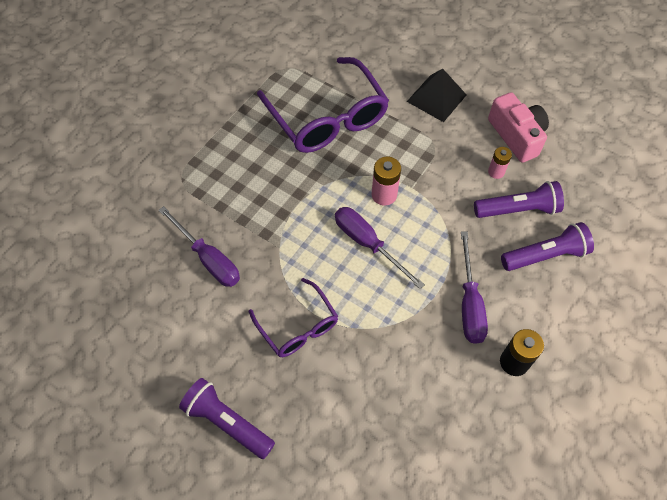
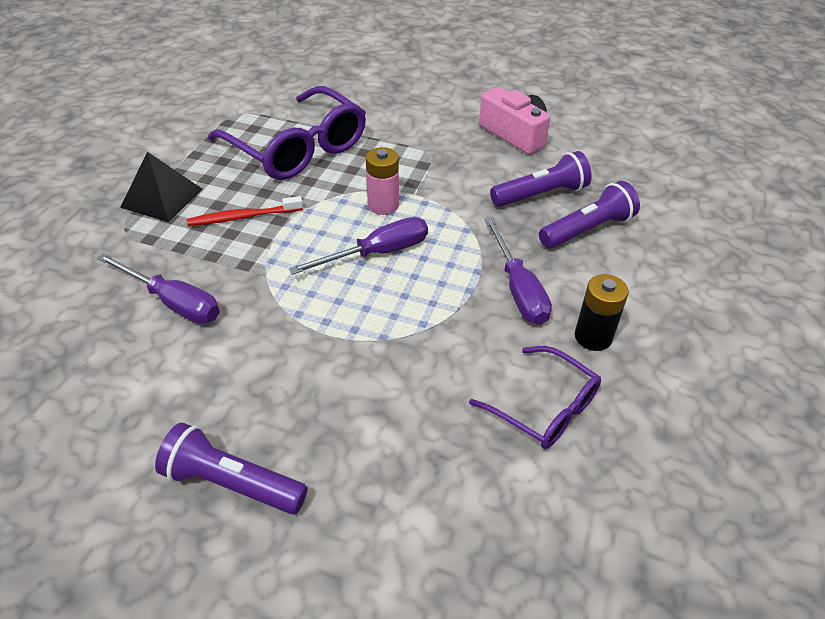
camera: 15 degrees left, 15 degrees down
(271, 185) = (243, 217): none -> red toothbrush
(298, 326) = (309, 352): purple glasses -> purple glasses (545, 408)
(368, 244) = (377, 253): purple screwdriver -> purple screwdriver turned 120 degrees clockwise
(436, 98) = (417, 116): black pyramid -> black pyramid (162, 198)
(496, 172) = (504, 166): pink battery -> none

